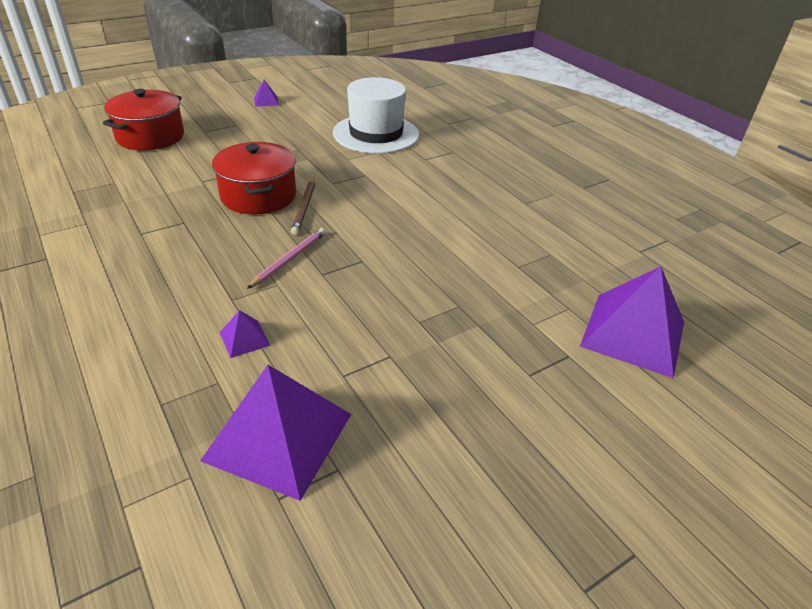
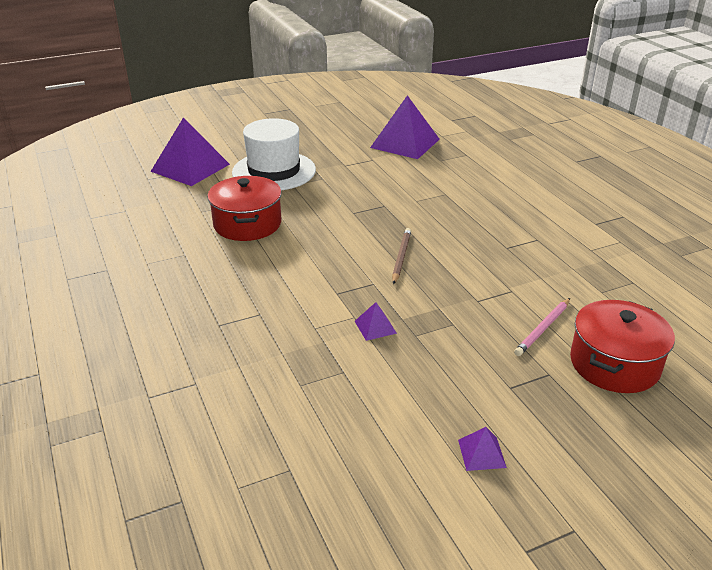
camera: 170 degrees left, 5 degrees down
(244, 338) = (431, 175): purple pyramid -> purple pyramid (375, 327)
(258, 195) = (447, 271): red pot -> red pot (247, 224)
(289, 259) = (410, 215): pink pencil -> pink pencil (543, 329)
(376, 134) = (309, 361): white hat -> white hat (274, 171)

